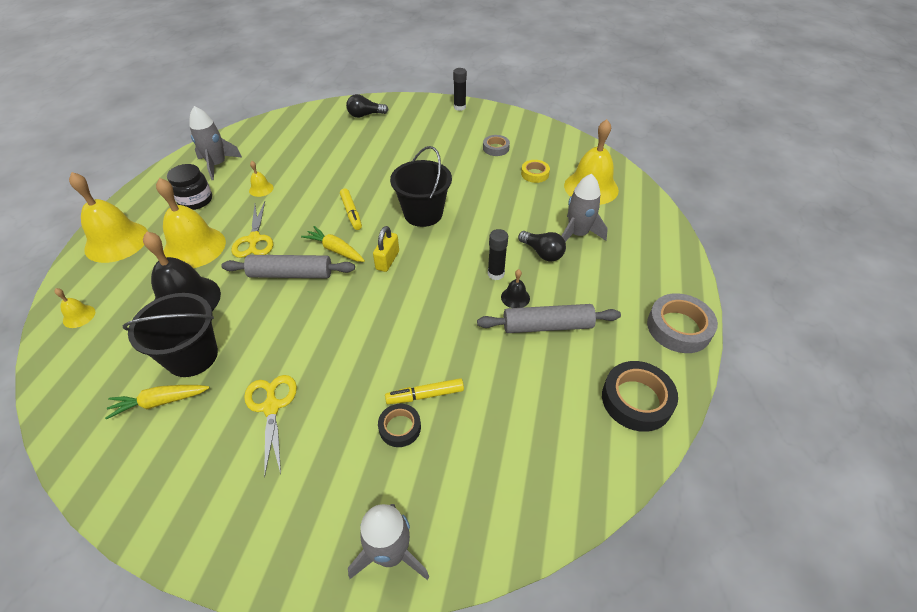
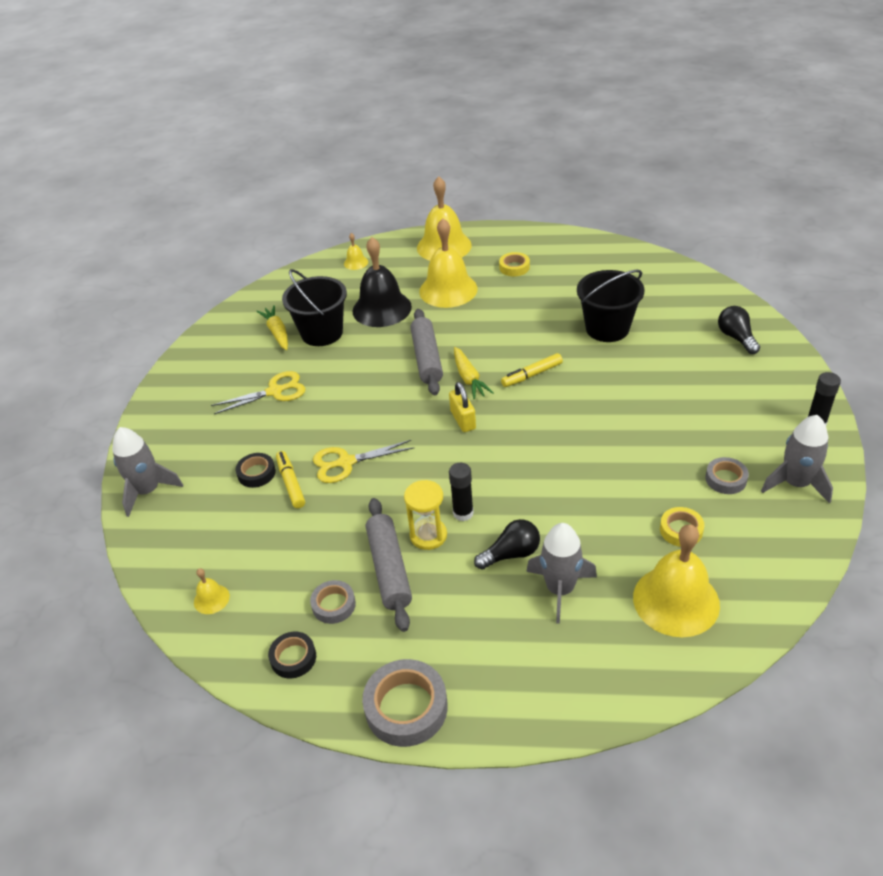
camera: 85 degrees right, 5 degrees down
(195, 200) = (514, 267): black jar -> yellow tape
(217, 165) = (576, 261): grey rocket -> grey rocket (795, 483)
(254, 239) = (469, 321): yellow scissors -> yellow scissors (346, 462)
(261, 189) = (548, 301): yellow bell -> yellow bell (211, 599)
(335, 250) = (469, 378): yellow carrot -> yellow carrot turned 135 degrees clockwise
(387, 260) = (463, 420): yellow padlock -> yellow padlock turned 60 degrees clockwise
(423, 214) = (550, 432): black bucket -> black bucket (607, 328)
(515, 297) = (428, 535): black bell -> yellow hourglass
(542, 253) = (511, 554): black light bulb -> black light bulb turned 150 degrees counterclockwise
(582, 367) = (333, 605): none -> grey tape
(636, 400) = (293, 658): black tape -> black tape, size x0.58

